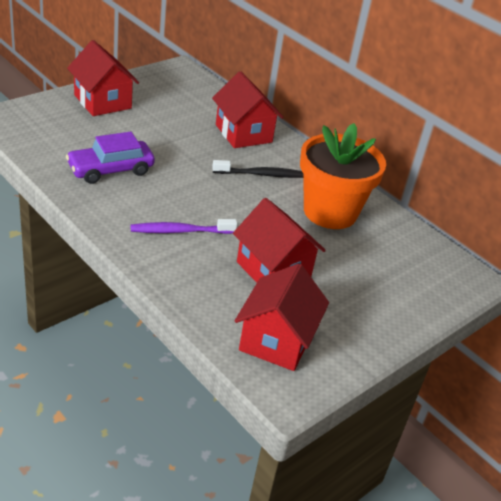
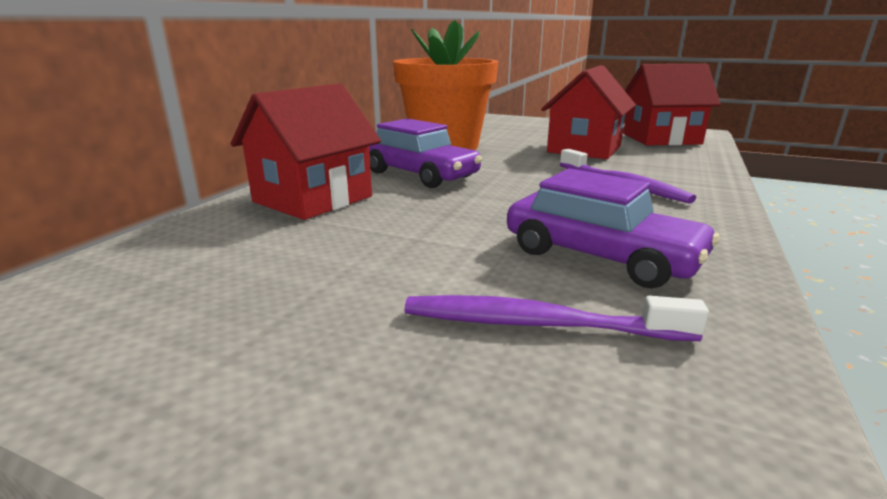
camera: 110 degrees left, 15 degrees down
(87, 136) = (538, 324): none -> purple toothbrush
(102, 102) = (321, 374): red house -> none
(261, 174) = (420, 175): black toothbrush -> purple car

